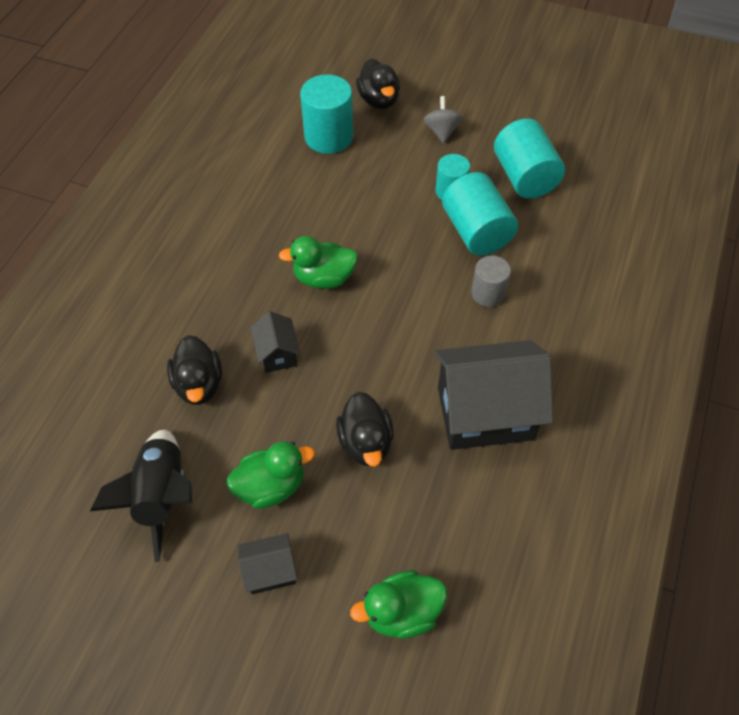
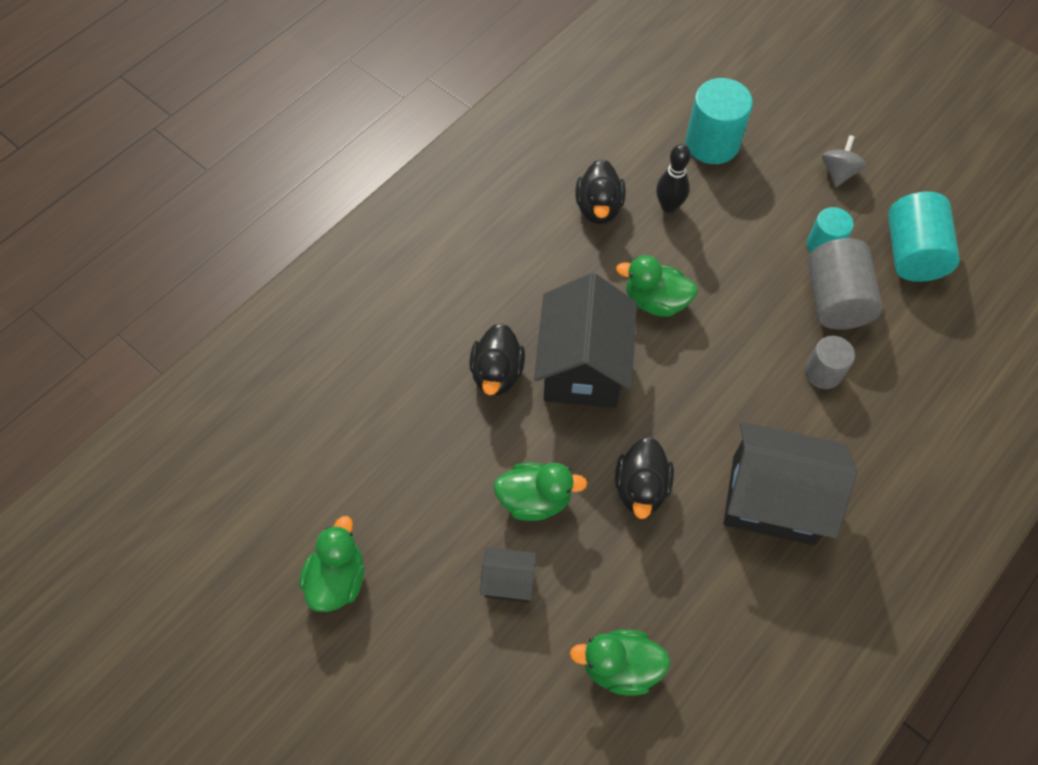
camera: 20 degrees right, 5 degrees up
(98, 630) = (337, 579): none -> green duck
(162, 495) = (430, 472): black rocket -> none
(277, 353) = (583, 367): black house -> black house, size x2.12
(309, 197) = (669, 206): none -> black bowling pin
(379, 100) = (781, 116): black duck -> black duck (599, 208)
(476, 231) = (835, 300): turquoise cylinder -> grey cylinder

